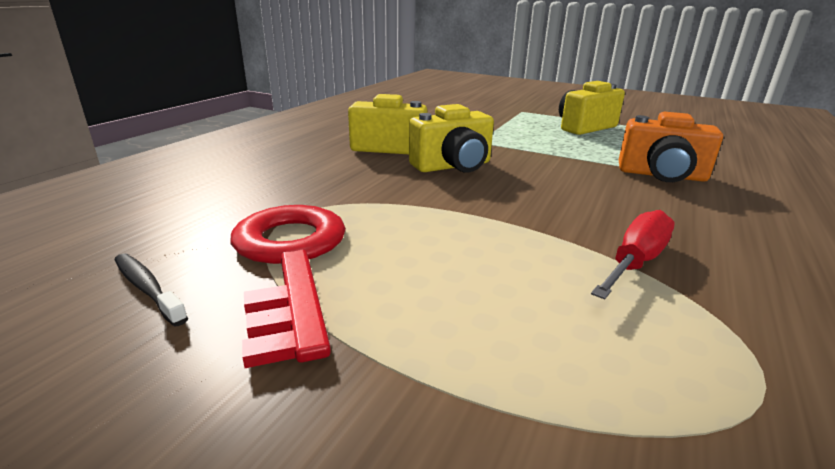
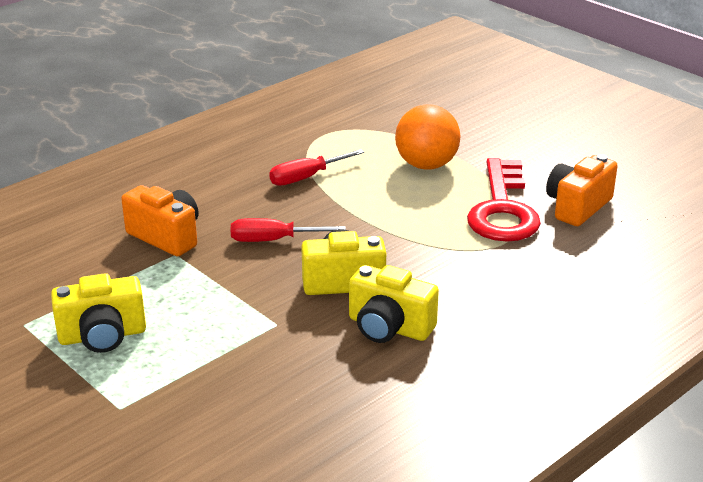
camera: 160 degrees left, 5 degrees up
(147, 288) = (577, 207): black toothbrush -> orange camera
(462, 331) = (426, 165): none -> orange ball
(559, 185) = (273, 240): none -> red screwdriver

